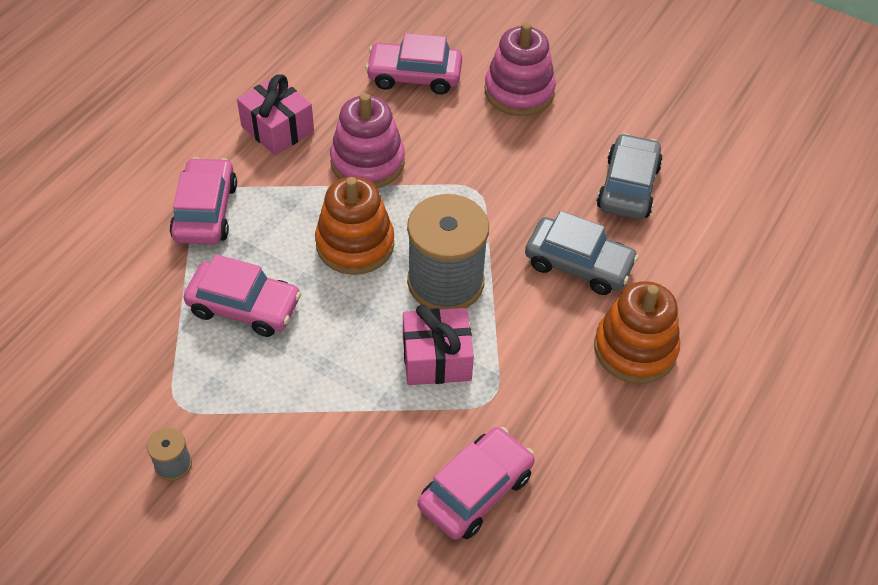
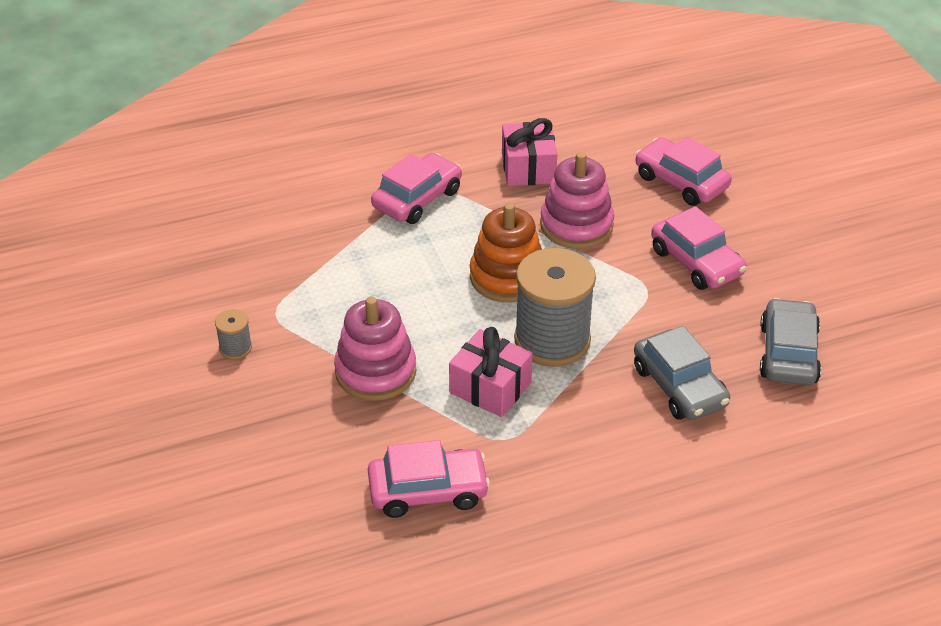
camera: 40 degrees right, 10 degrees down
(244, 306) = (382, 276): pink car -> pink car (696, 262)
(519, 92) = (763, 235): pink stacking toy -> pink stacking toy (375, 372)
(628, 187) = (788, 353): grey car -> grey car turned 45 degrees counterclockwise
(635, 349) = (663, 472): orange stacking toy -> none

